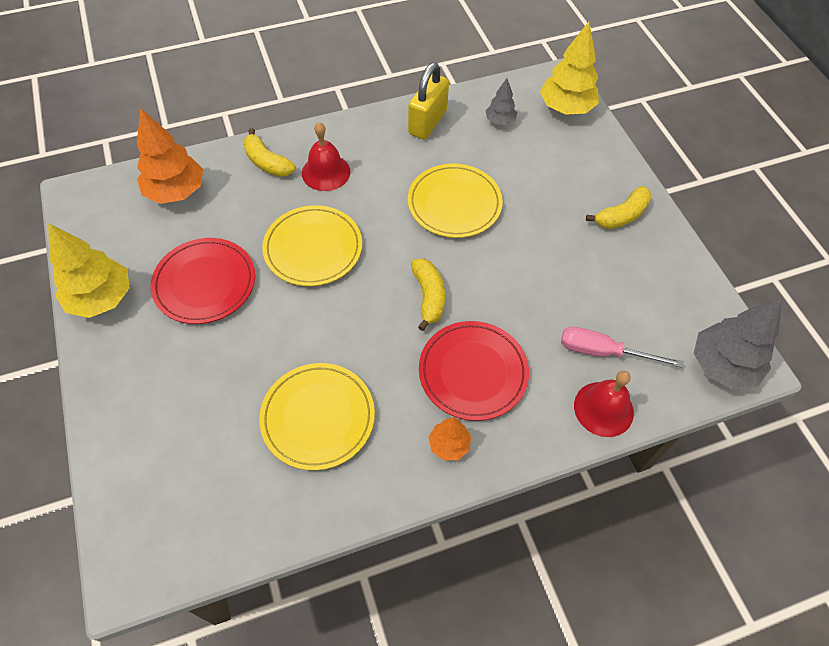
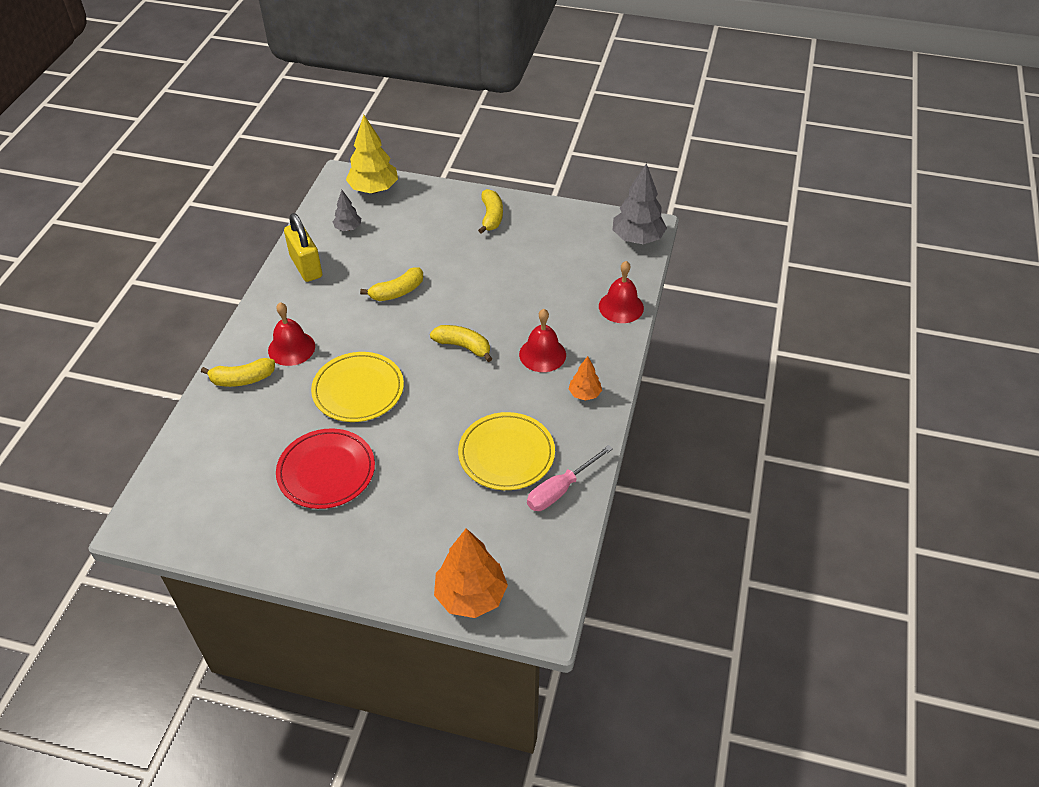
camera: 55 degrees left, 10 degrees down
(101, 298) = (275, 547): yellow tree -> none
(176, 191) = (210, 452): orange tree -> orange tree (470, 595)
(454, 204) = (397, 292): yellow plate -> yellow banana
(473, 372) = (542, 354): red plate -> red bell
(603, 352) = (582, 284): pink screwdriver -> pink screwdriver (560, 489)

